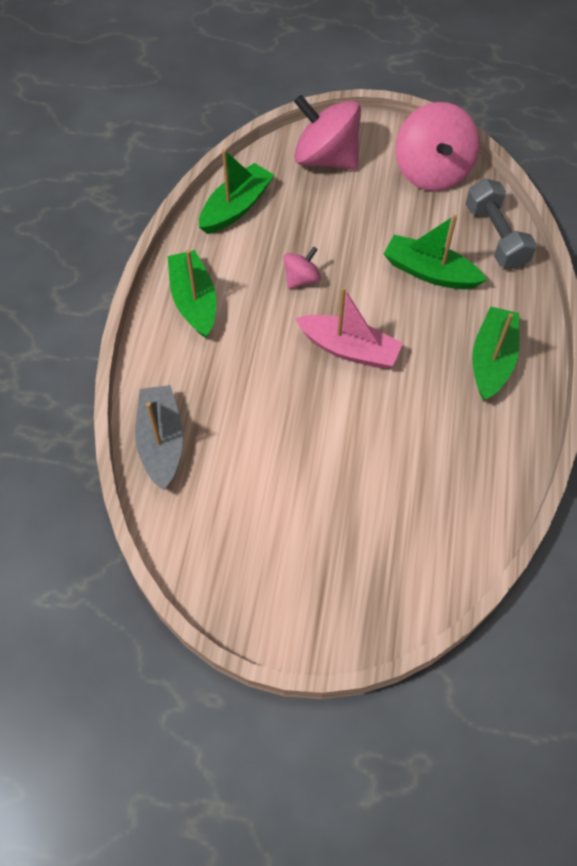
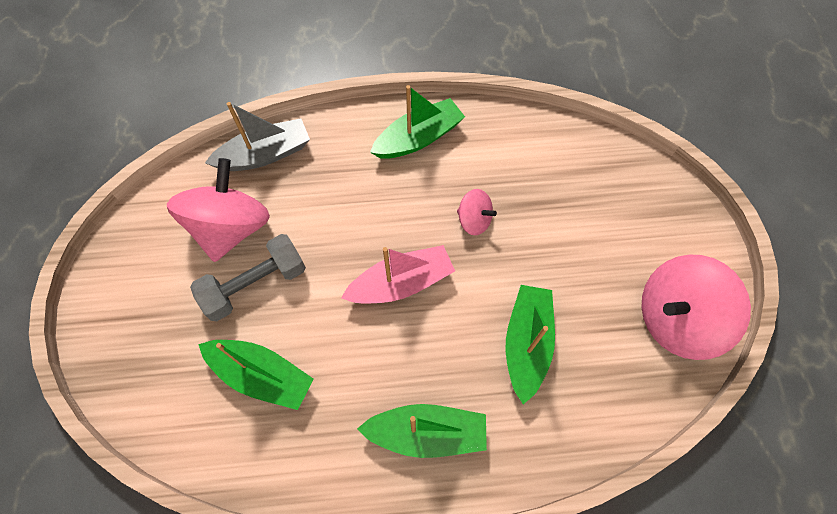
camera: 75 degrees right, 5 degrees up
(236, 207) = (542, 142): green boat -> green boat (262, 375)
(326, 158) = (644, 206): pink spinning top -> pink spinning top (231, 228)
(349, 349) = (401, 283): pink boat -> pink boat turned 120 degrees counterclockwise
(495, 237) = (606, 410): grey dumbbell -> grey dumbbell (255, 285)

